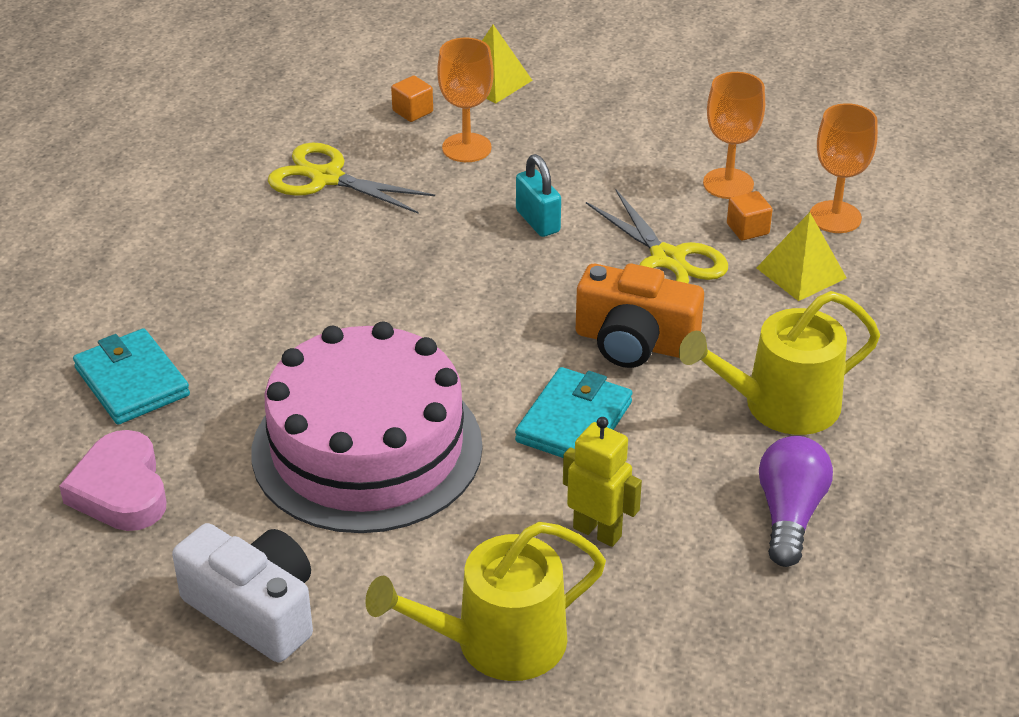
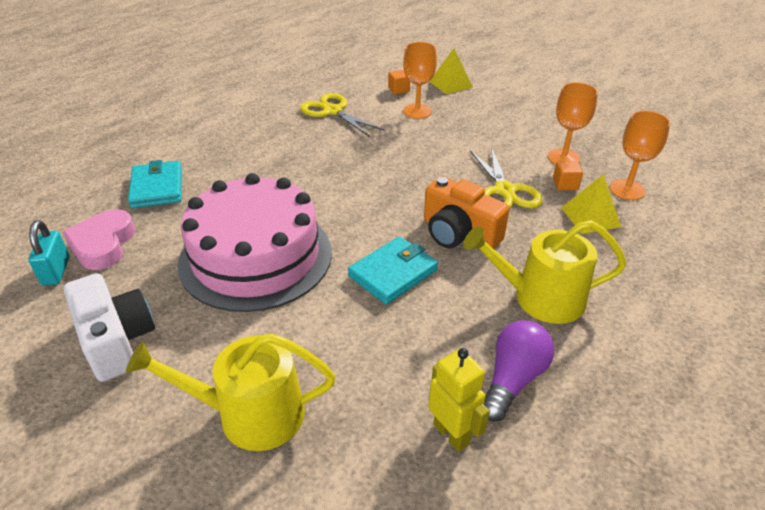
camera: 20 degrees right, 0 degrees up
(537, 221) = (436, 154): turquoise padlock -> turquoise padlock (56, 271)
(597, 532) = (367, 352): yellow robot -> yellow robot (451, 434)

